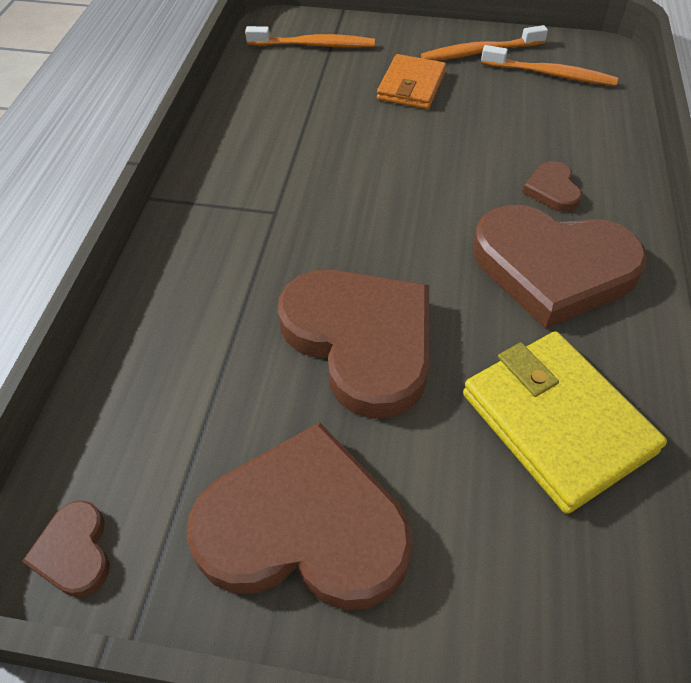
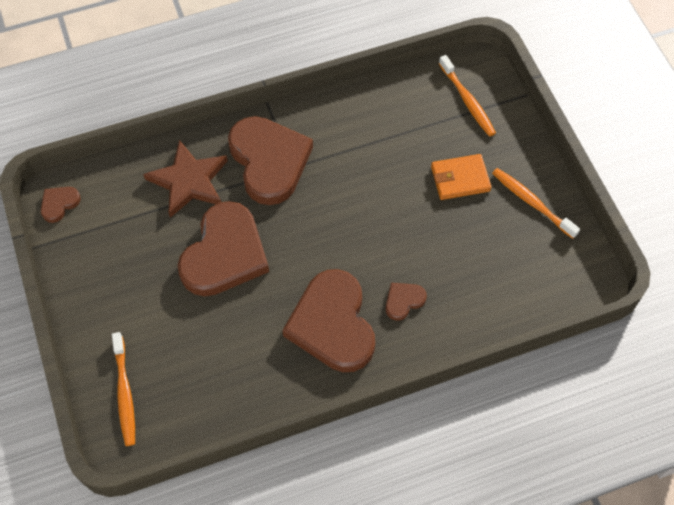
camera: 60 degrees right, 10 degrees up
(199, 333) = (189, 181): none -> brown star
(303, 527) = (111, 280): brown heart -> brown heart (269, 161)
(550, 74) = (535, 257): orange toothbrush -> orange toothbrush (125, 393)
(556, 422) = (222, 362): yellow wallet -> none

